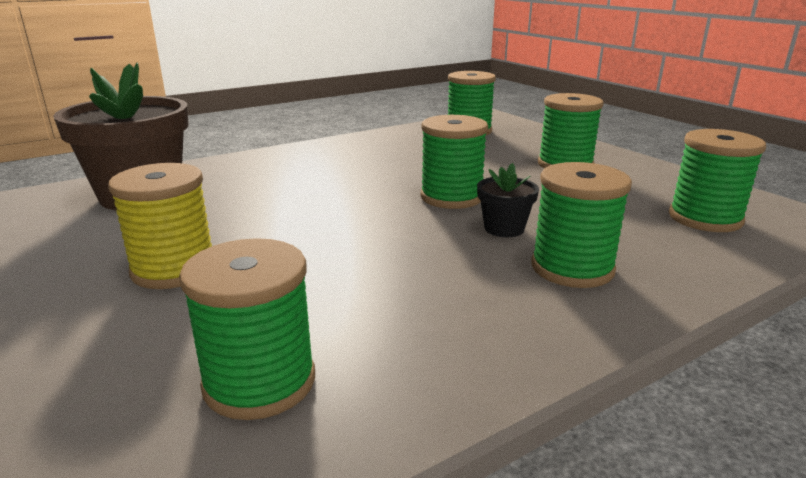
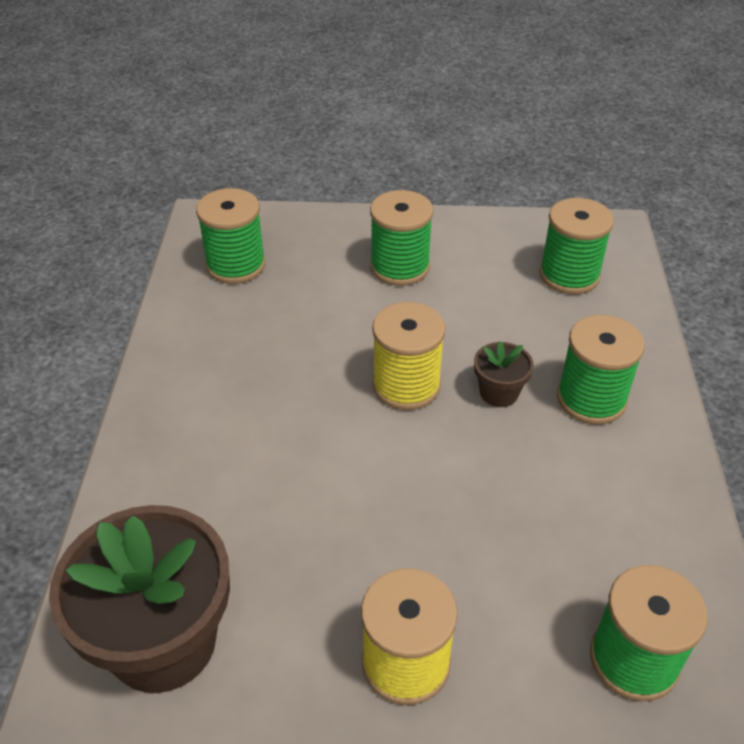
camera: 55 degrees left, 20 degrees up
(451, 197) = (406, 385): green spool -> yellow spool
(504, 228) = (499, 393): black flower pot -> brown flower pot

